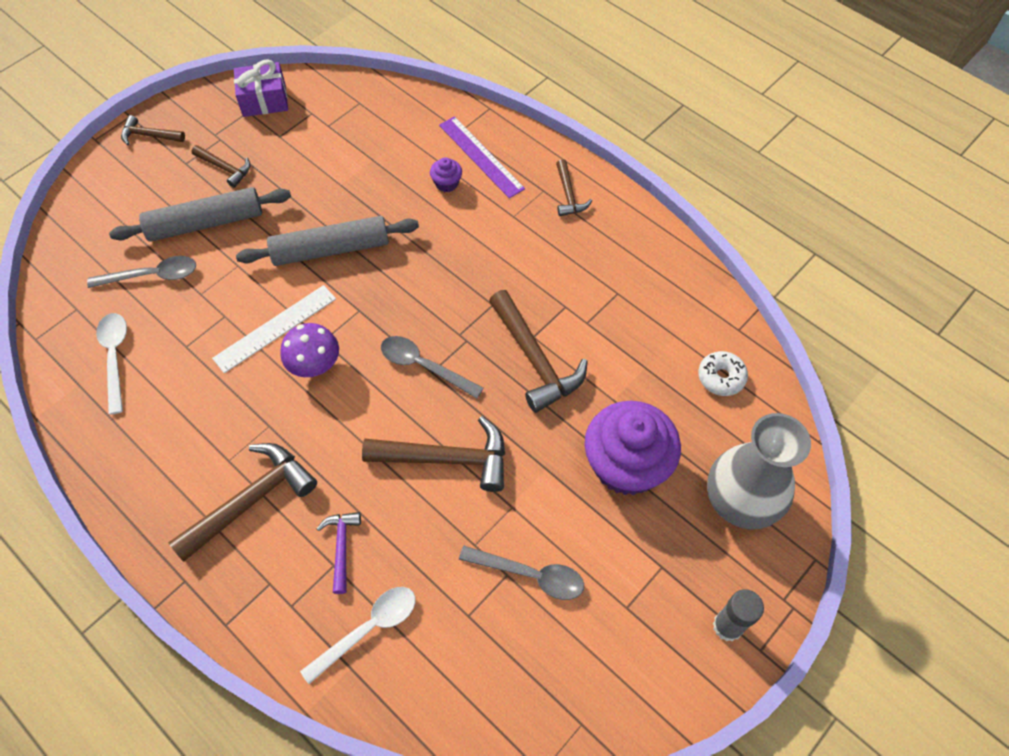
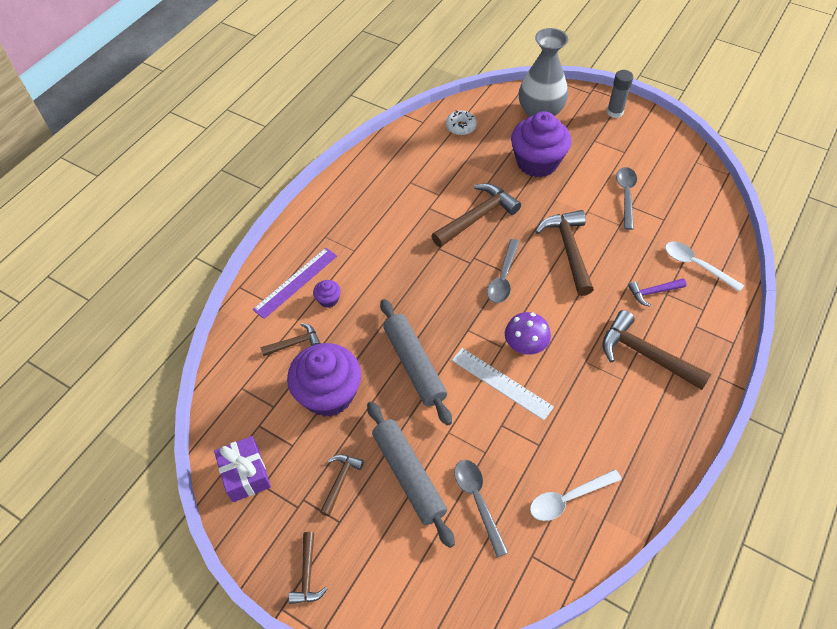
camera: 100 degrees left, 5 degrees down
(324, 170) = (329, 394): none -> purple cupcake
(568, 195) = (327, 221): brown hammer -> brown hammer (294, 343)

